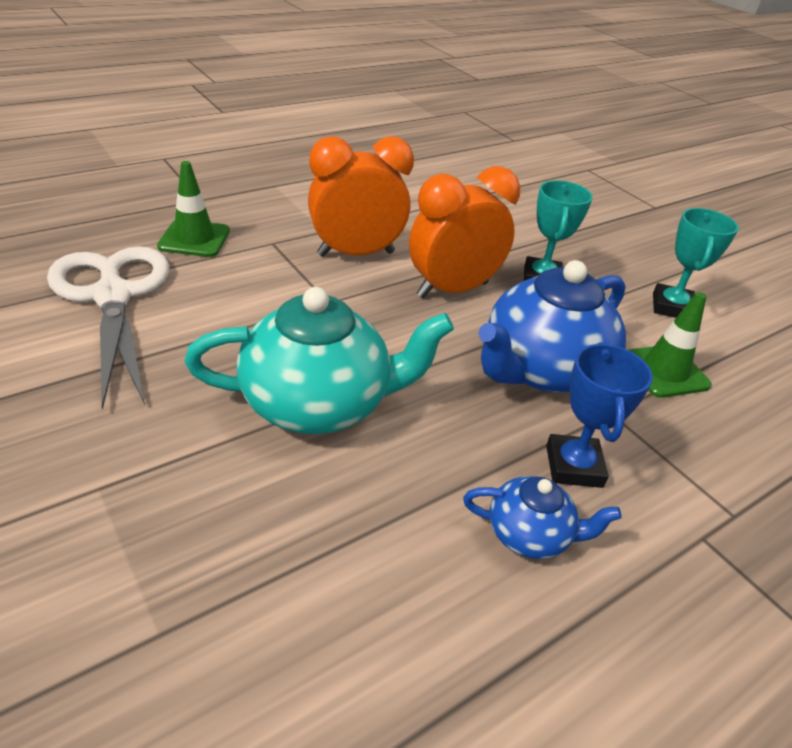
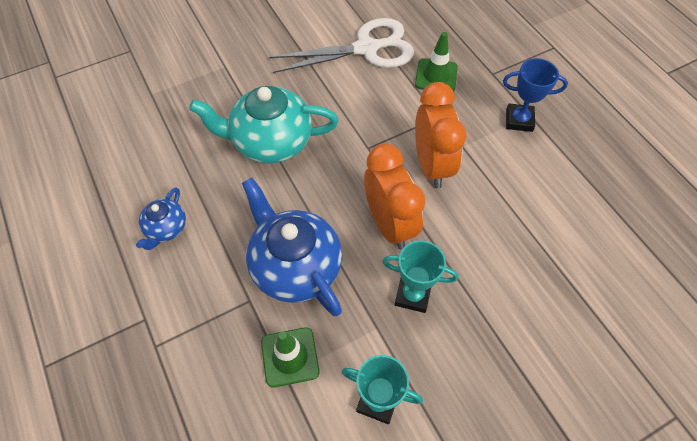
camera: 100 degrees right, 20 degrees up
(318, 403) = (271, 142): turquoise teapot -> turquoise teapot turned 90 degrees clockwise
(574, 466) = (207, 263): blue trophy -> blue trophy (519, 120)

